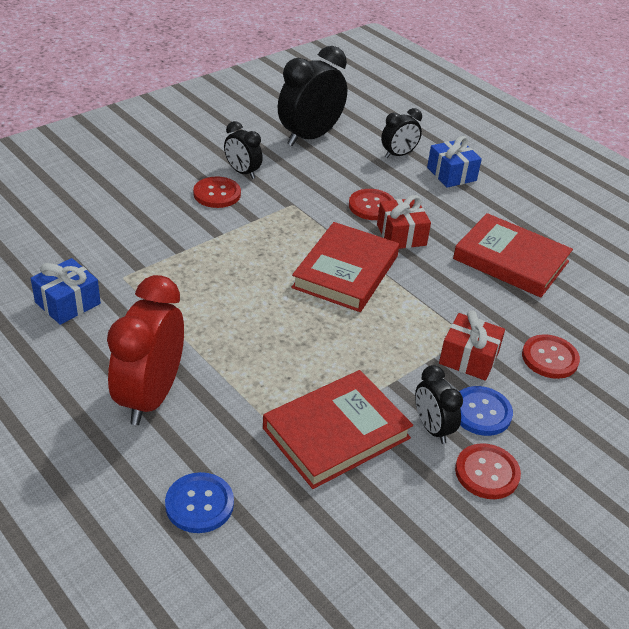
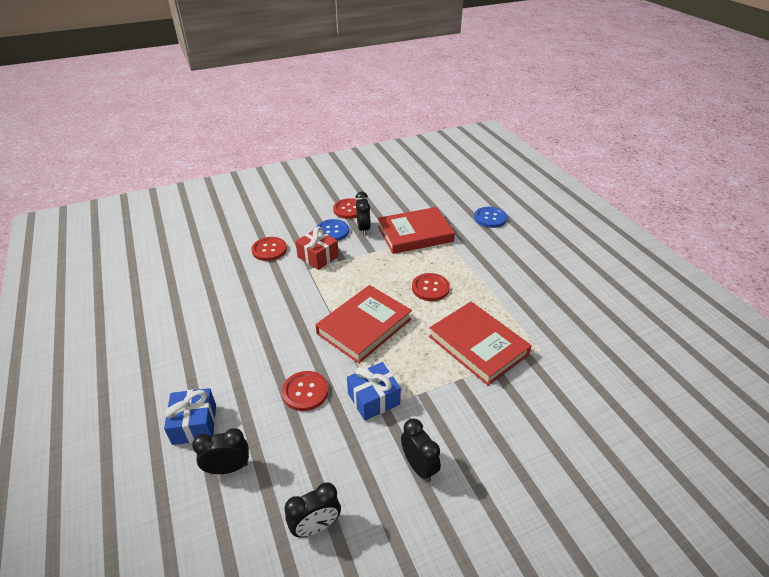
camera: 160 degrees left, 0 degrees up
(68, 303) = (579, 332): blue gift -> blue gift (373, 399)
(150, 396) = (515, 264): red clock -> none
(217, 194) = (452, 435): red button -> red button (430, 288)
(310, 137) = (316, 526): black clock -> black clock, size x0.54
(401, 235) = (299, 354): red gift -> none
(510, 260) = (230, 316): red book -> red book (478, 345)

